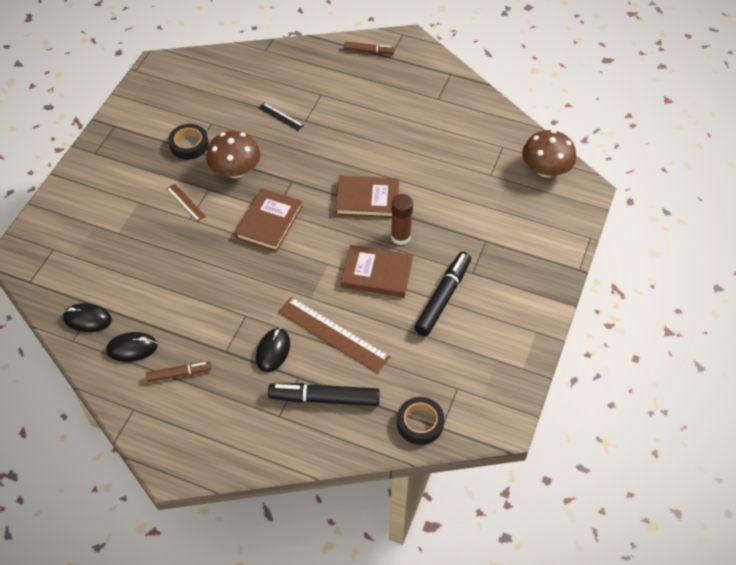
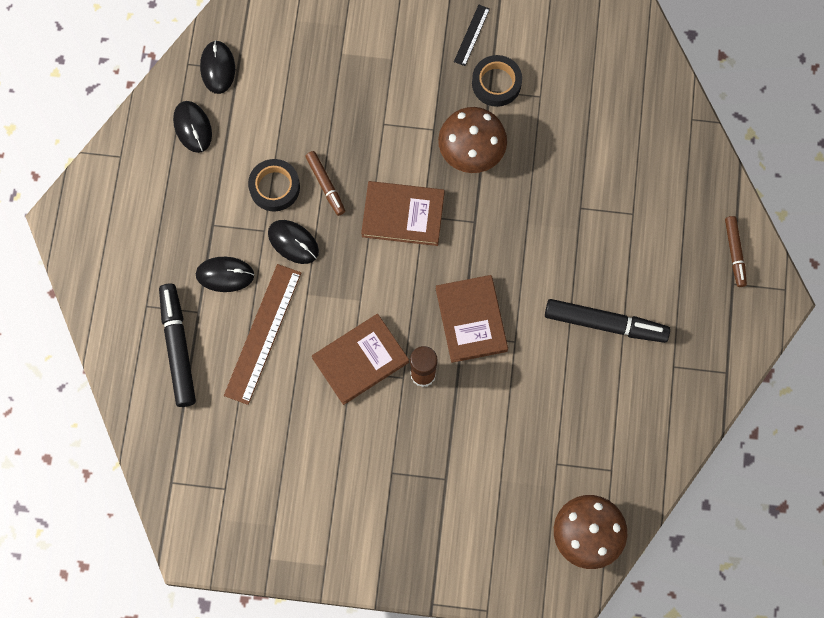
camera: 75 degrees right, 20 degrees up
(179, 374) = (172, 187): brown marker -> brown marker (325, 185)
(186, 202) = (406, 111): brown ruler -> none
(263, 297) = (293, 242): none -> black mouse
(280, 117) = (577, 176): black ruler -> black ruler (471, 35)
(377, 273) = (360, 360): brown book -> brown book turned 60 degrees clockwise
(420, 423) = (171, 457): black tape -> black tape (274, 187)
(443, 298) = (345, 446): black marker -> black marker (605, 324)

